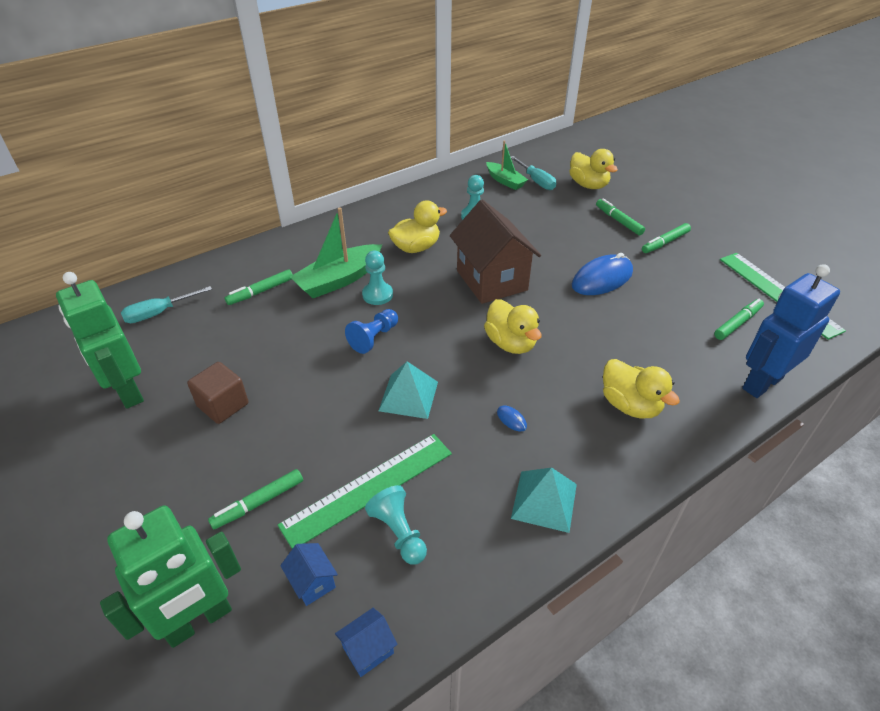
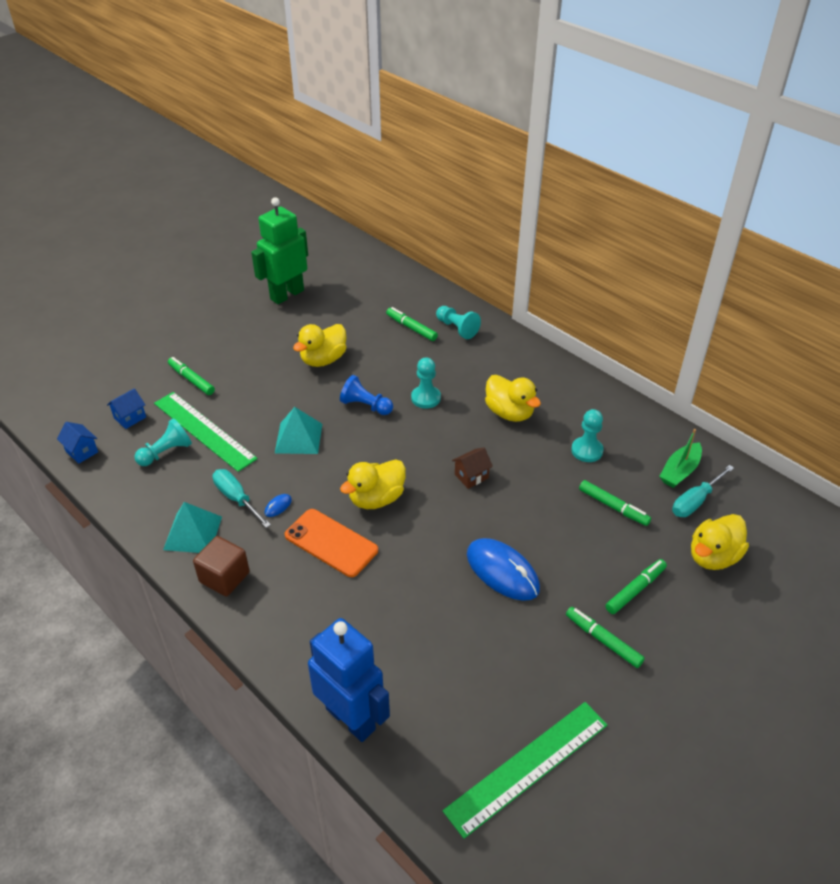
camera: 80 degrees right, 0 degrees up
(159, 313) = (371, 284): turquoise screwdriver -> turquoise screwdriver (236, 498)
(199, 621) = (108, 376): green robot -> none
(223, 405) = (278, 341): brown cube -> brown cube (224, 577)
(279, 261) = (457, 328): none -> turquoise pawn
(339, 280) = (441, 370): green boat -> none
(491, 280) = (471, 476): brown house -> brown house, size x0.41
(566, 380) = (331, 543): none -> orange phone
(630, 405) = (304, 593): yellow duck -> yellow duck (323, 360)
(737, 323) = (452, 707): green marker -> green marker (613, 507)

